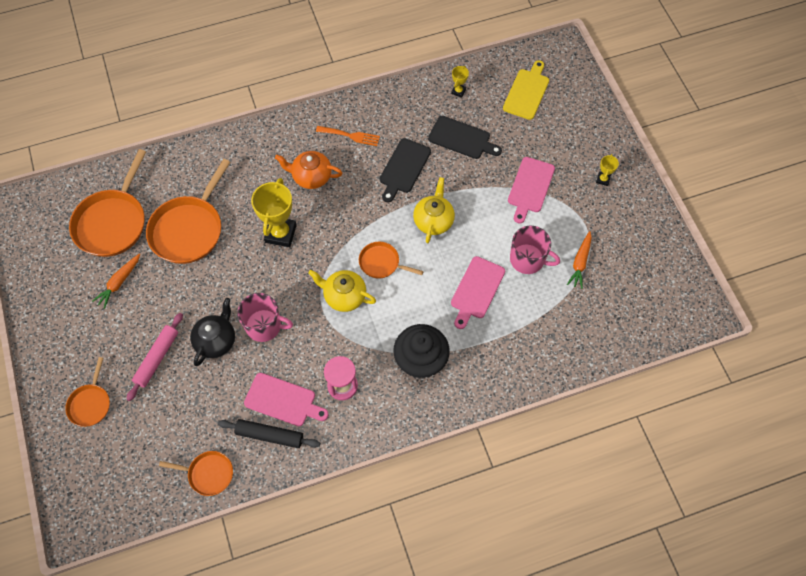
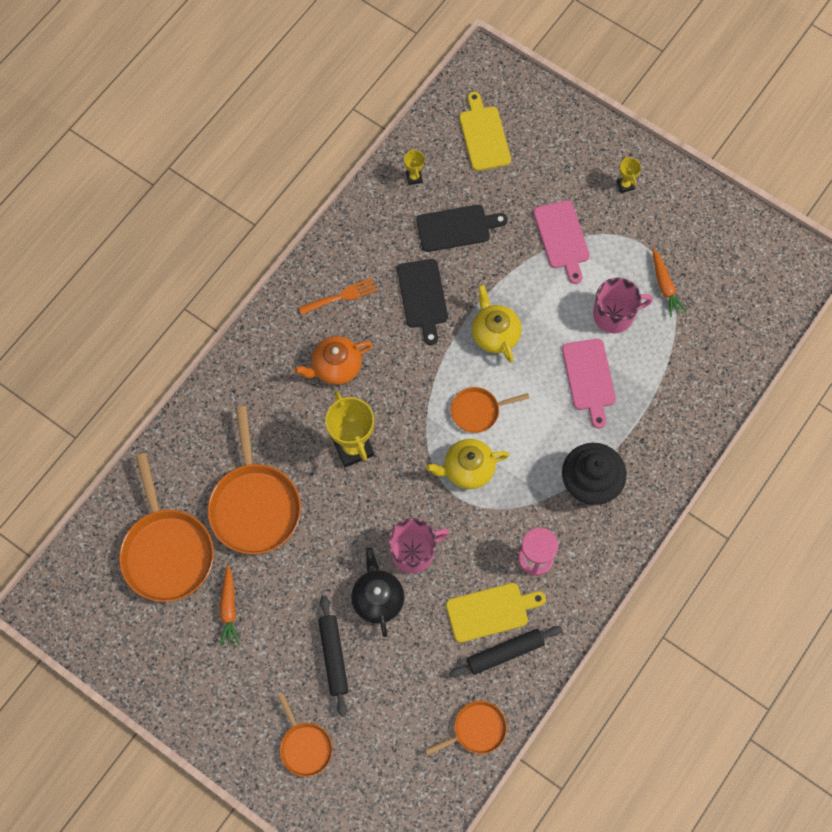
camera: 35 degrees left, 5 degrees up
(157, 358) = (333, 657): pink rolling pin -> black rolling pin
(283, 400) = (491, 611): pink cutting board -> yellow cutting board

